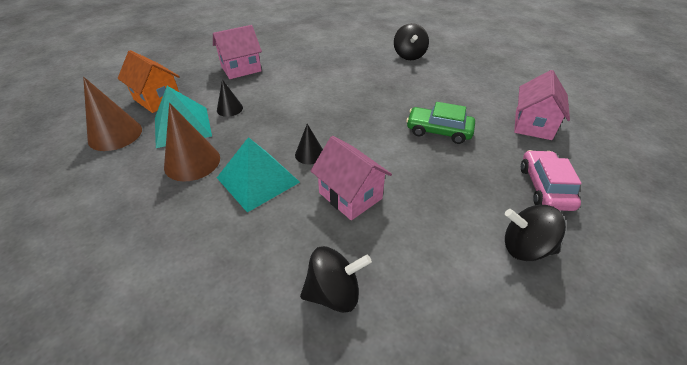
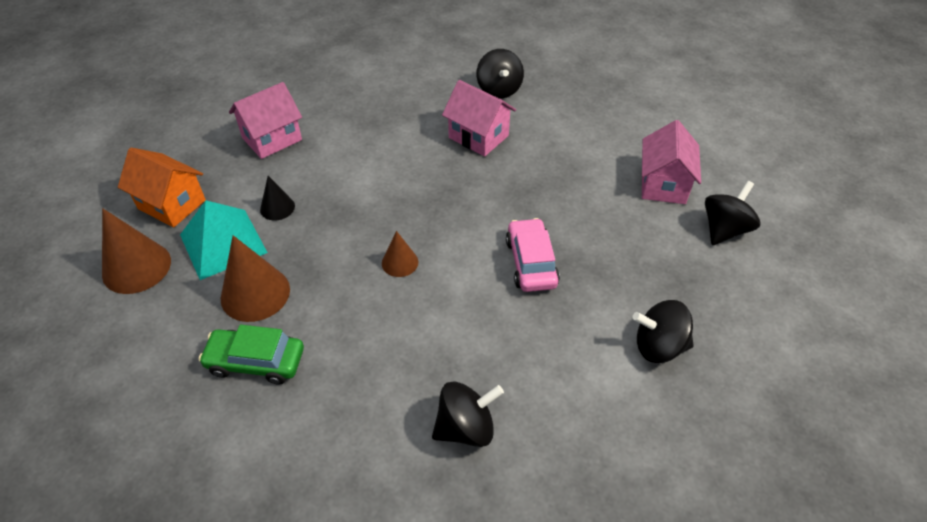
camera: 10 degrees left, 5 degrees up
(258, 180) = (345, 306): turquoise pyramid -> none
(309, 154) = (400, 262): black cone -> brown cone
(350, 196) = (460, 312): pink house -> pink house (478, 137)
(438, 131) = (552, 208): green car -> green car (256, 362)
(544, 187) = (678, 269): pink car -> pink car (531, 263)
(586, 162) = (724, 229): none -> black spinning top

